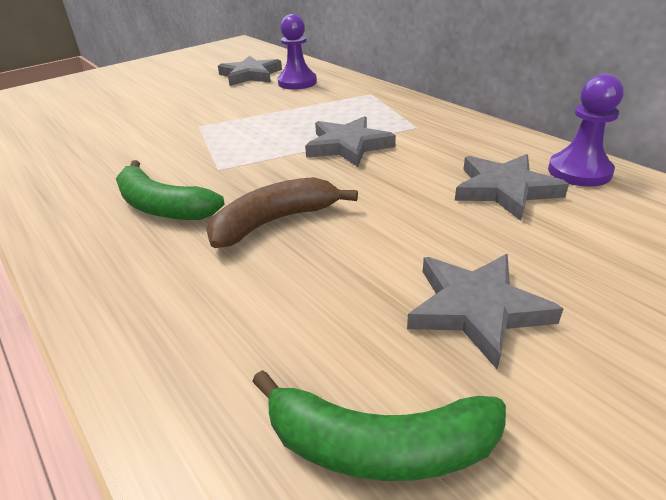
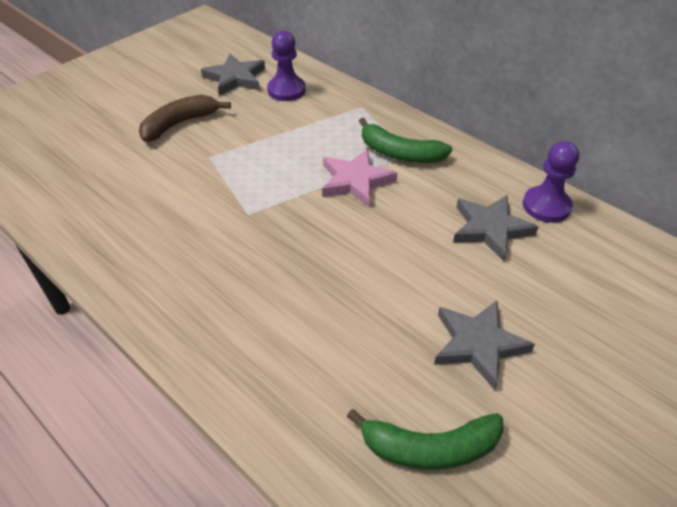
camera: 10 degrees left, 10 degrees up
(163, 206) = (216, 261): green banana -> green banana (400, 153)
(275, 222) = (316, 273): brown banana -> brown banana (180, 124)
(348, 146) = (355, 181): grey star -> pink star

